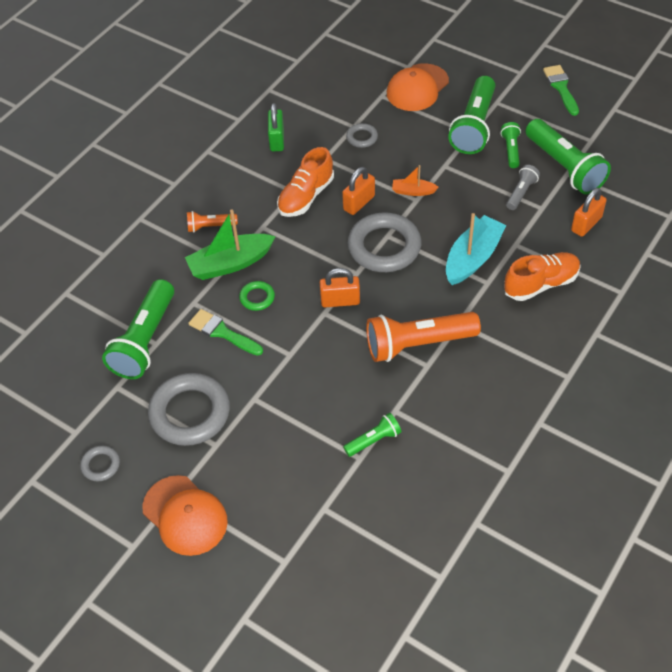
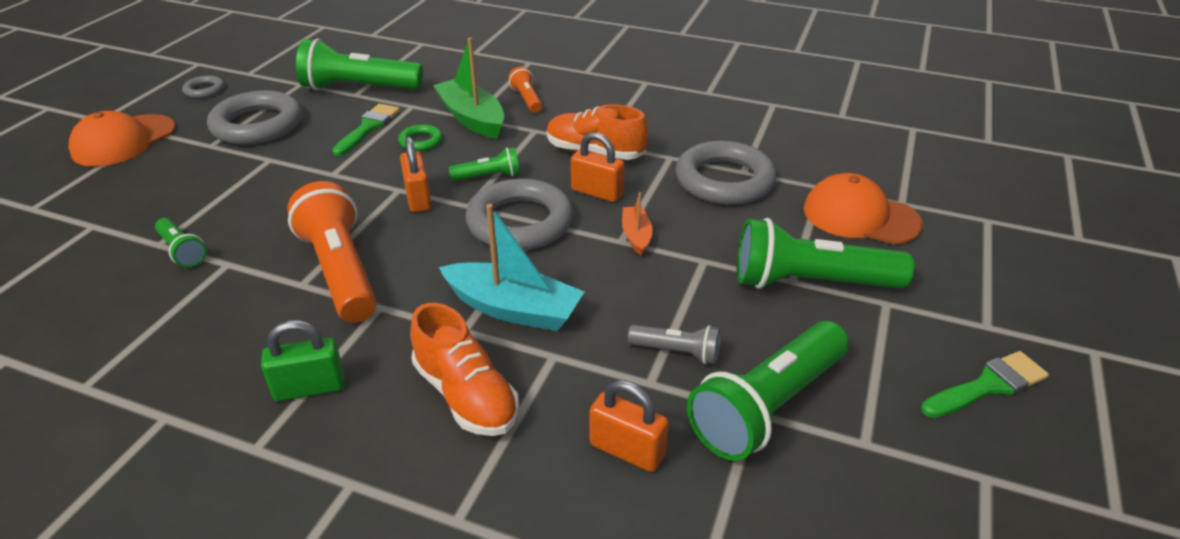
camera: 75 degrees right, 15 degrees down
(277, 140) = (686, 120): green padlock -> green padlock (310, 388)
(362, 137) = (724, 180): grey ring -> grey ring, size x2.13
(510, 150) = (776, 330): green flashlight -> green flashlight (489, 176)

